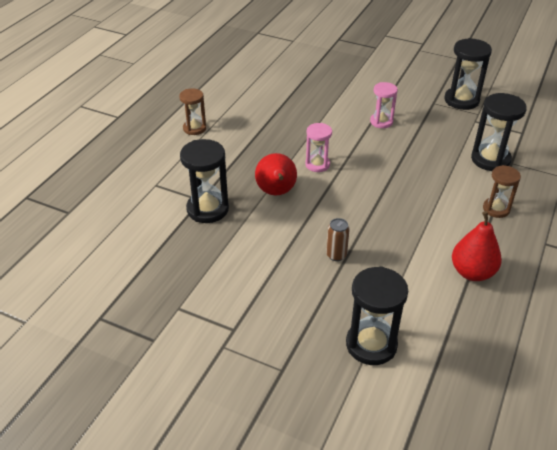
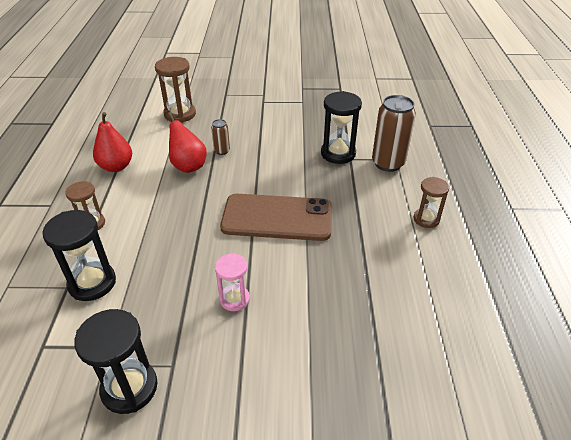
camera: 155 degrees right, 0 degrees up
(169, 182) = (388, 163): none -> brown can
(276, 192) = (296, 181): red pear -> red pear (188, 166)
(317, 164) = (277, 217): pink hourglass -> brown phone
(371, 344) = (180, 114): black hourglass -> brown hourglass

